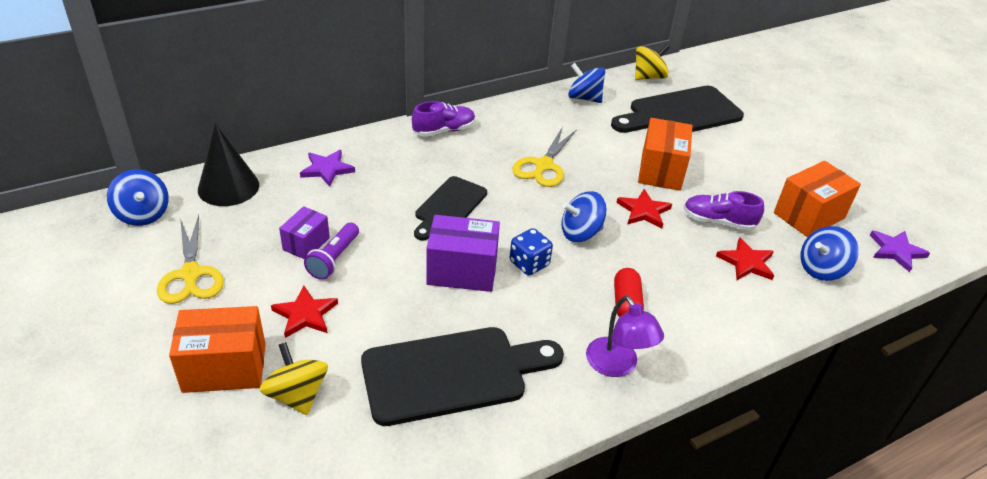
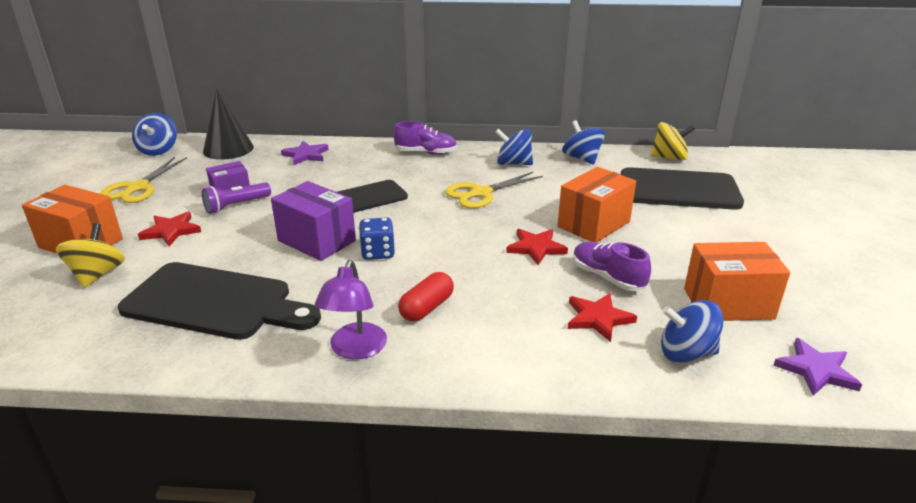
camera: 35 degrees right, 10 degrees down
(580, 233) = (453, 246): blue spinning top -> blue spinning top (513, 164)

